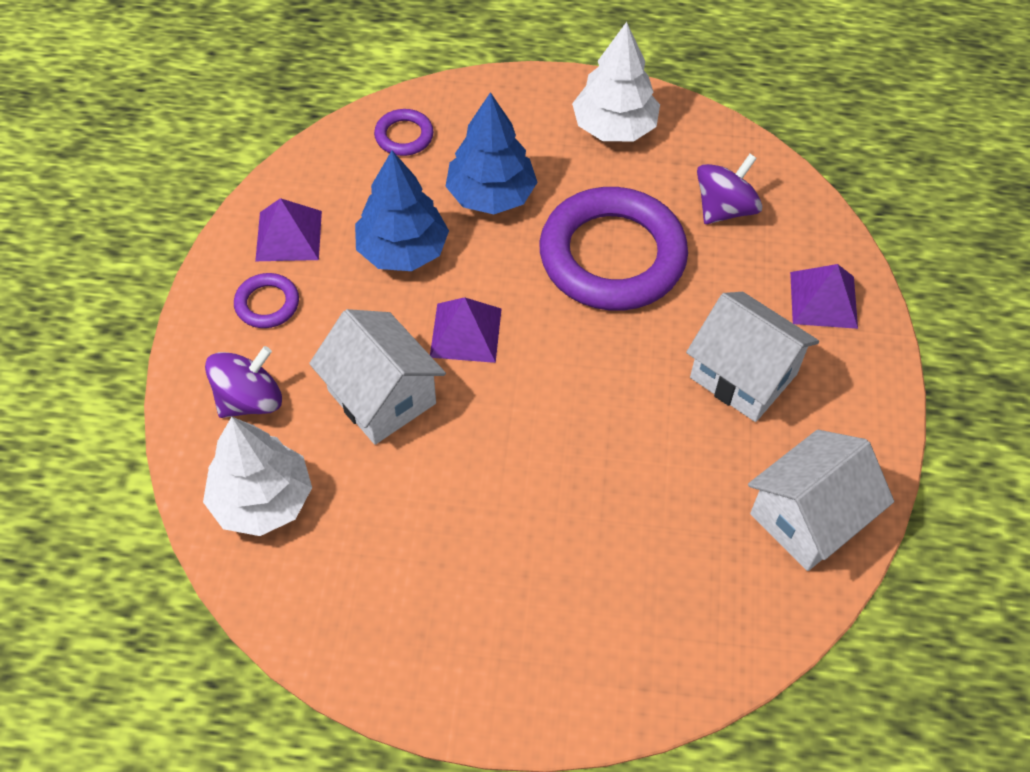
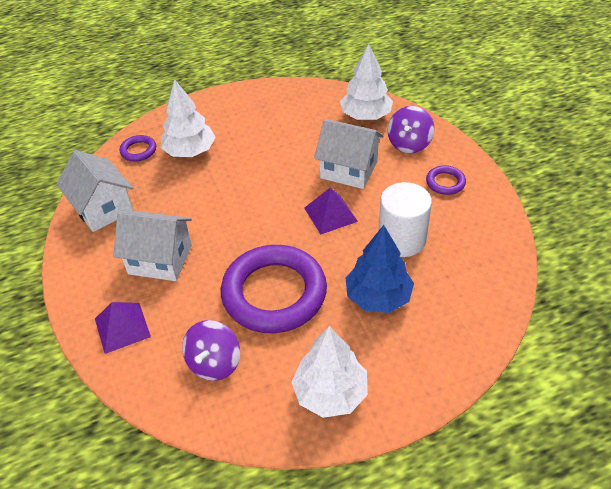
camera: 155 degrees right, 10 degrees down
(288, 235) = (472, 218): purple pyramid -> none
(402, 250) = (401, 239): blue tree -> white cylinder
(404, 136) = (469, 311): purple ring -> purple ring (138, 150)
(615, 579) = (190, 151): none -> white tree
(808, 518) = (103, 208): white house -> white house turned 60 degrees counterclockwise

